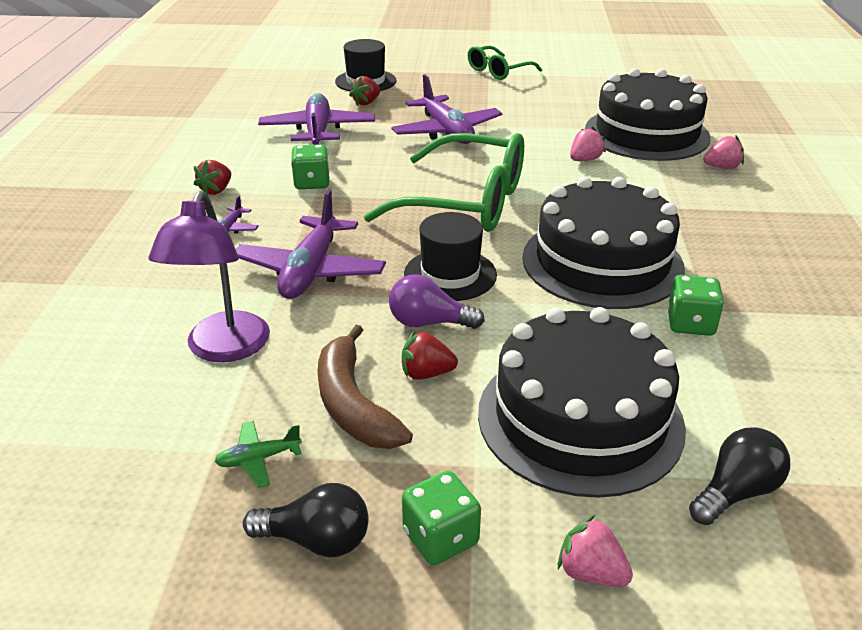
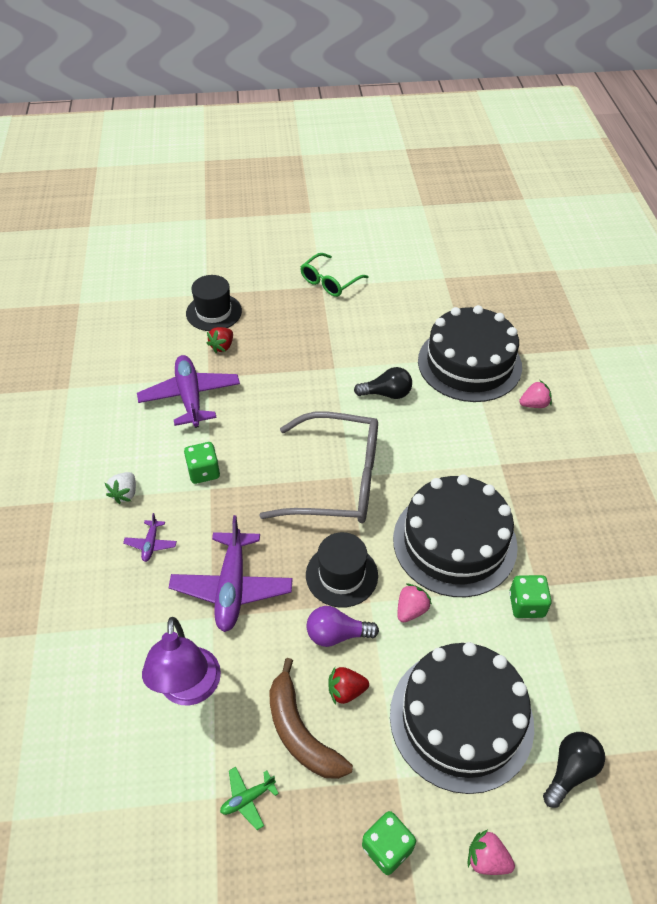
camera: 10 degrees left, 15 degrees up
(216, 190) = (125, 494): red strawberry -> white strawberry
(316, 540) = (306, 865): black light bulb -> black light bulb (386, 394)
(446, 131) = (302, 382): purple plane -> none
(466, 202) = (337, 480): green glasses -> grey glasses
(584, 160) = (423, 408): pink strawberry -> pink strawberry (411, 610)

